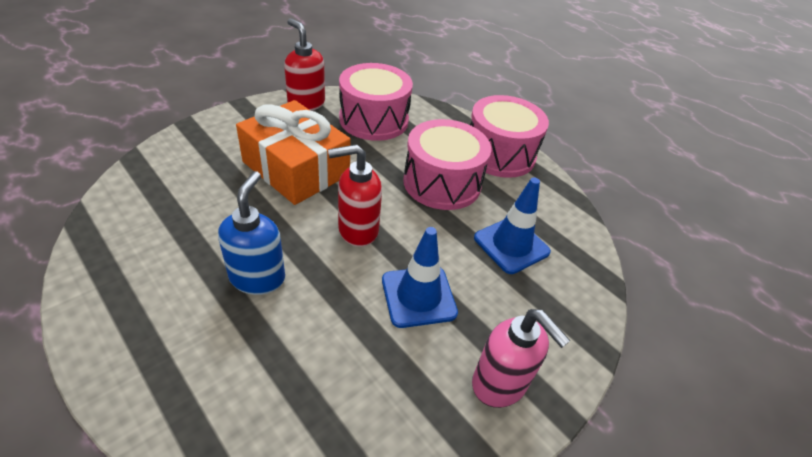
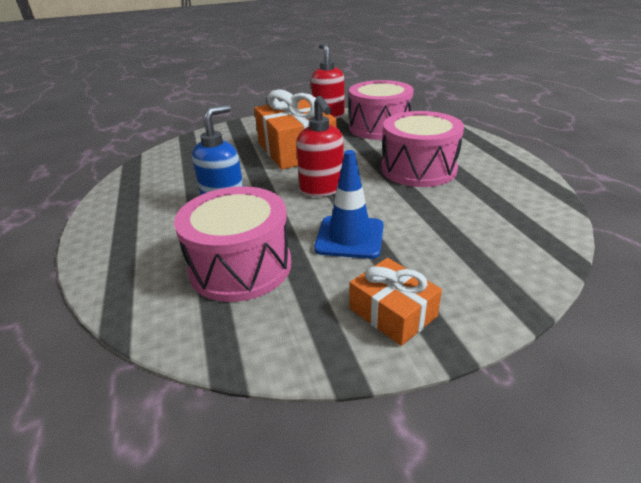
camera: 30 degrees right, 10 degrees down
(357, 230) = (322, 189): red soap dispenser -> red soap dispenser turned 120 degrees counterclockwise
(499, 154) = (489, 156): pink drum -> pink drum (241, 266)
(499, 384) = (392, 312): pink soap dispenser -> orange gift
(511, 245) = (465, 217): blue traffic cone -> none

